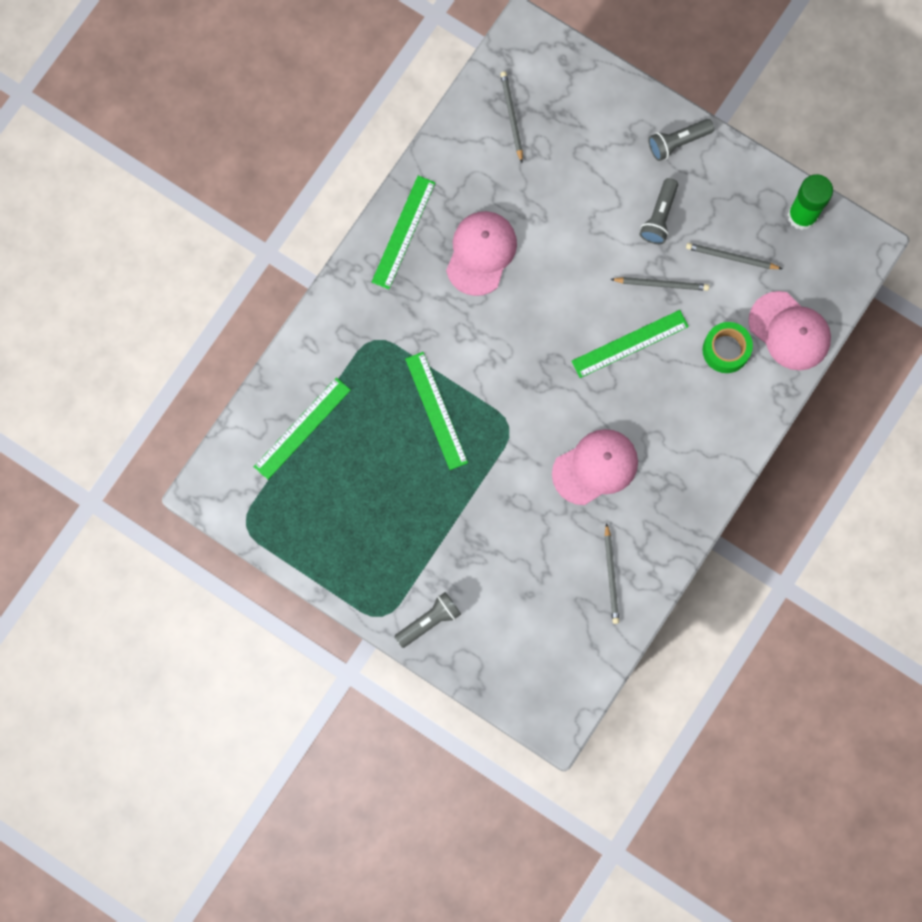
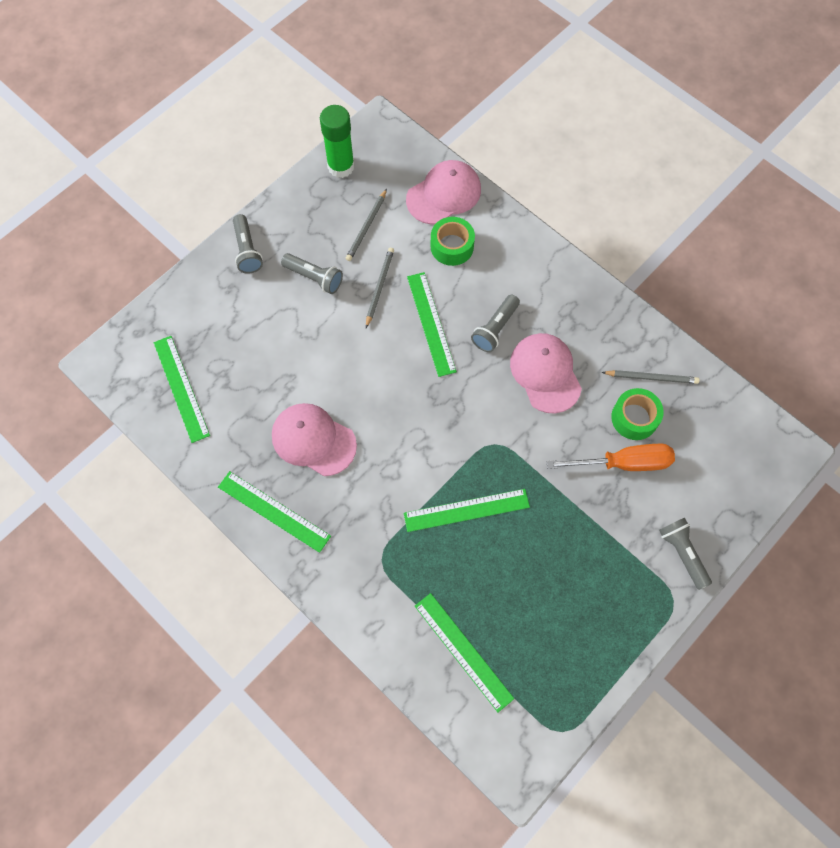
camera: 80 degrees left, 10 degrees down
(511, 116) = (181, 388): grey pencil -> green ruler
(512, 556) = (623, 463): none -> orange screwdriver
(562, 562) = (634, 418): none -> green tape
(636, 409) = (495, 329): none -> grey flashlight

